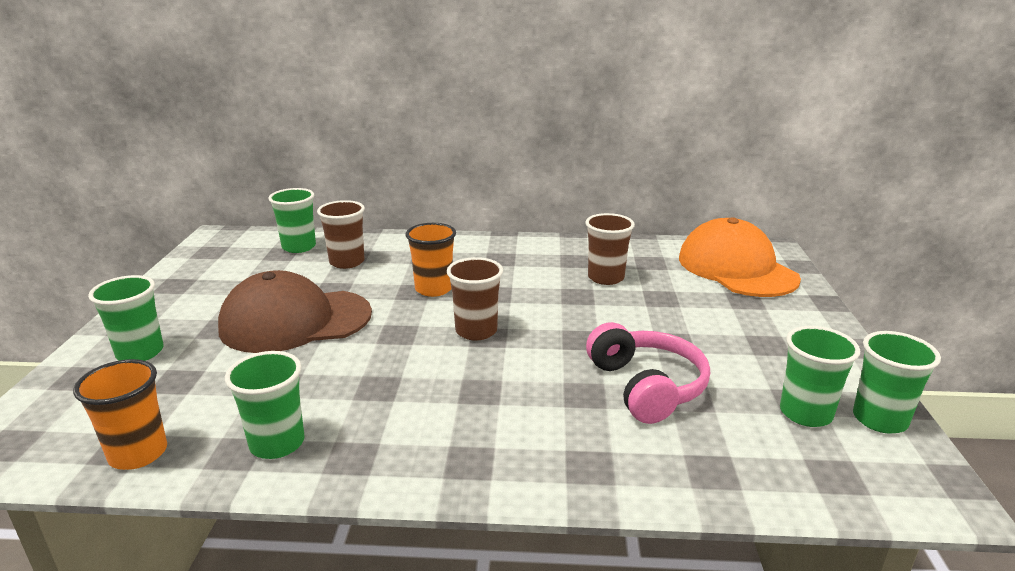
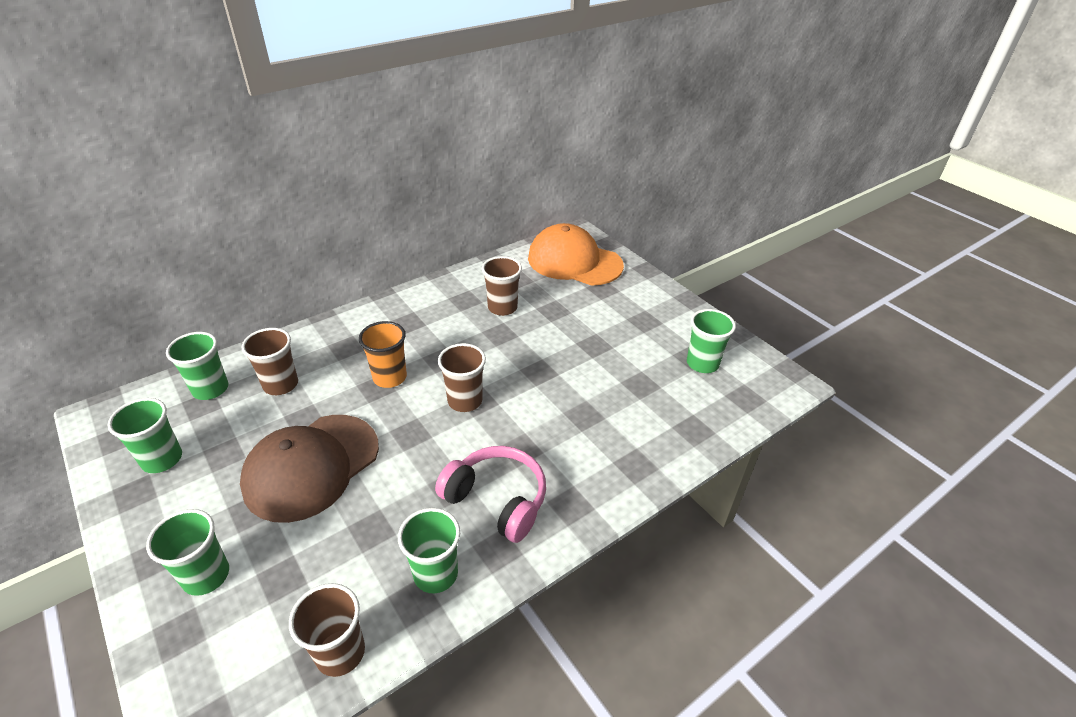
camera: 40 degrees left, 15 degrees up
(138, 453) = (340, 652): orange cup -> brown cup
(646, 386) = (612, 389): pink headphones -> pink headphones (497, 500)
(879, 419) = (735, 349): green cup -> green cup (162, 459)

